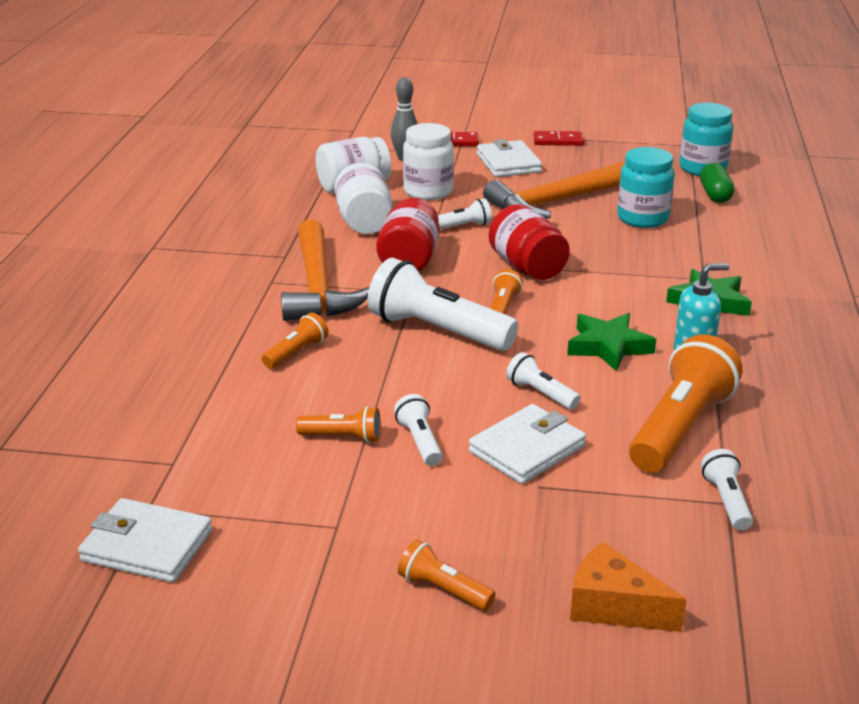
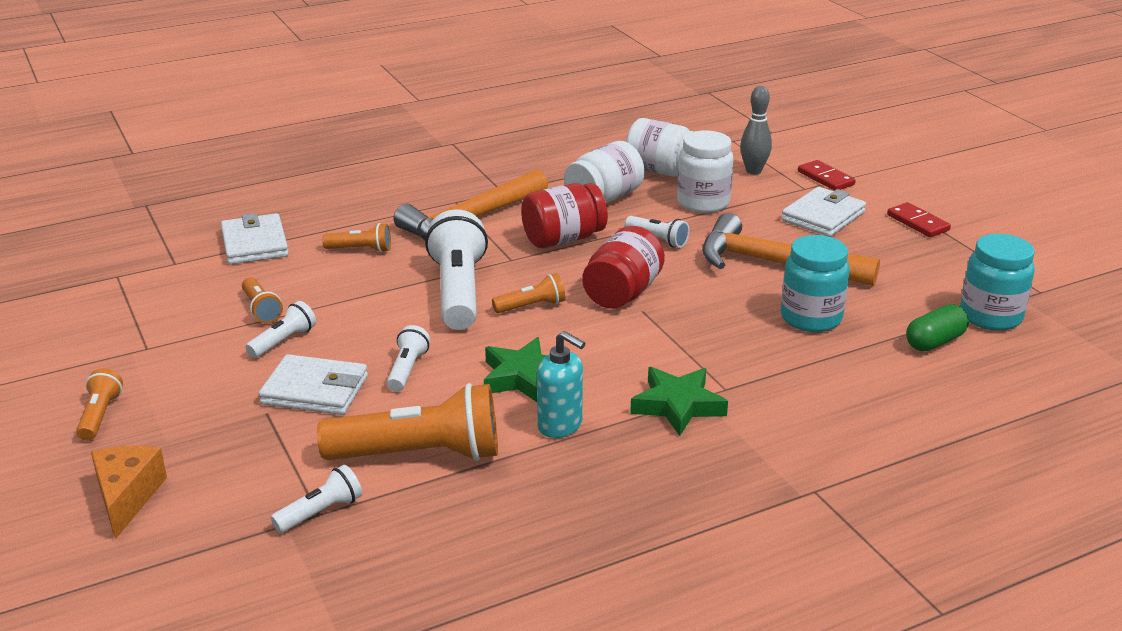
camera: 55 degrees right, 0 degrees up
(147, 546) = (75, 292): white wallet -> white wallet (254, 244)

